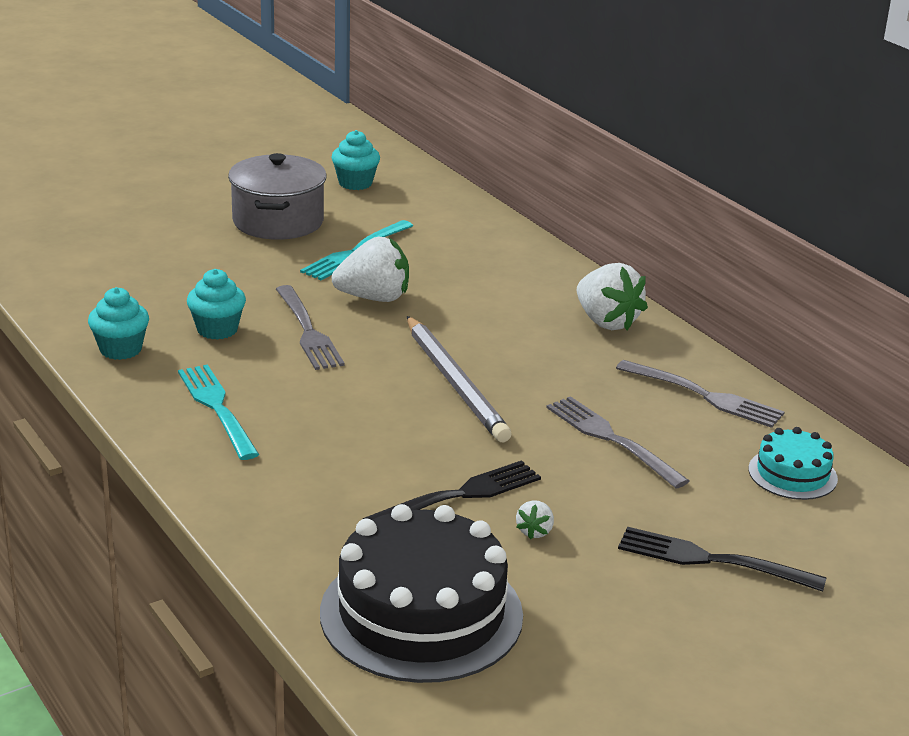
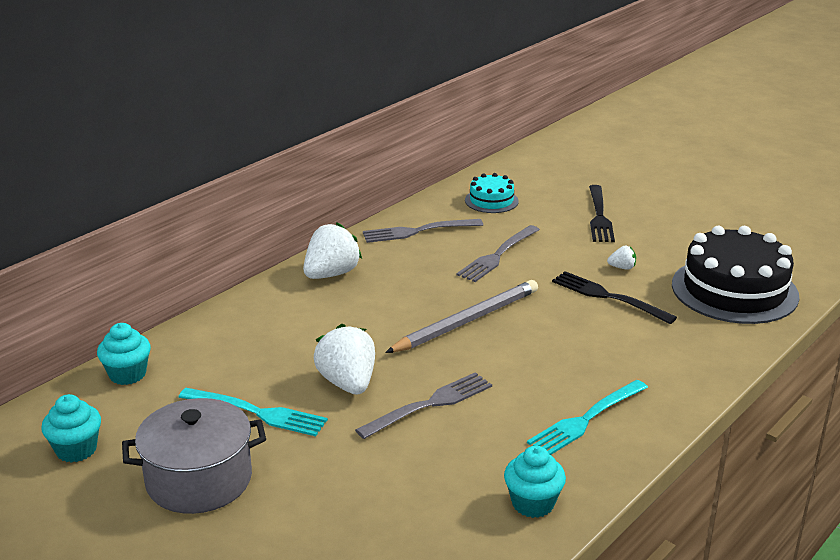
camera: 105 degrees left, 0 degrees up
(217, 329) = (458, 455): turquoise cupcake -> turquoise cupcake (127, 374)
(704, 396) = (418, 231): grey fork -> grey fork turned 120 degrees counterclockwise

